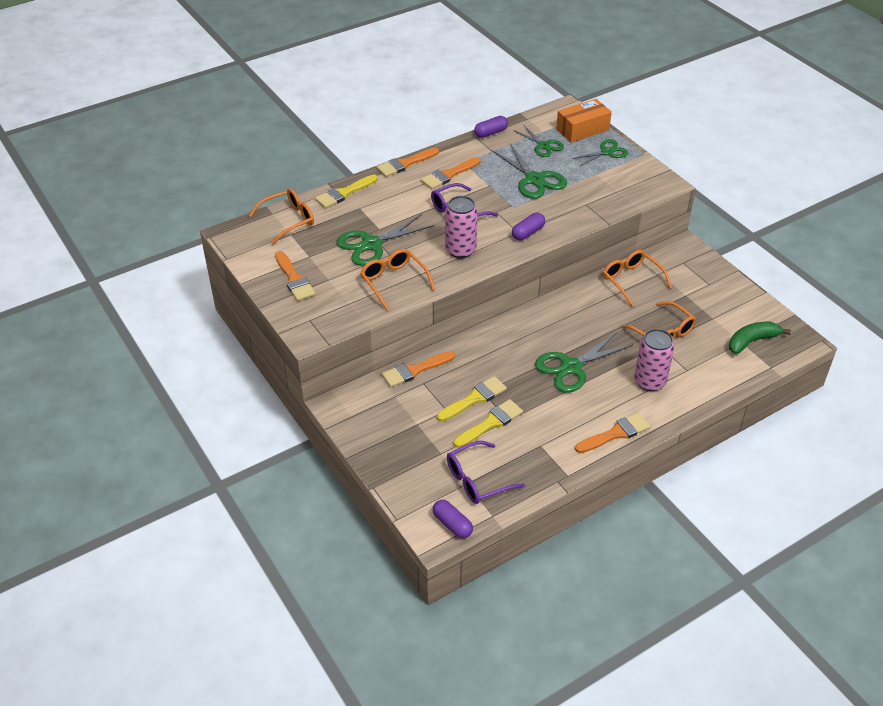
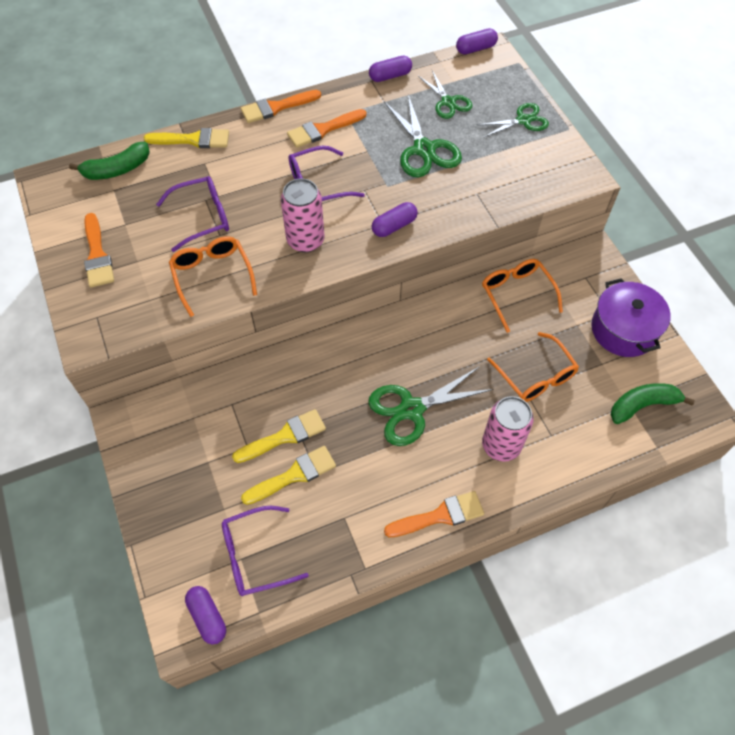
camera: 10 degrees right, 15 degrees up
(288, 220) = (117, 169): orange glasses -> green banana
(344, 193) = (193, 140): yellow brush -> yellow brush turned 150 degrees counterclockwise
(371, 244) = (202, 217): green scissors -> purple glasses
(415, 370) = (226, 384): orange brush -> none
(554, 107) = (475, 49): none -> purple capsule
(582, 129) = (502, 84): orange box -> none
(723, 293) = (624, 329): none -> purple pot

